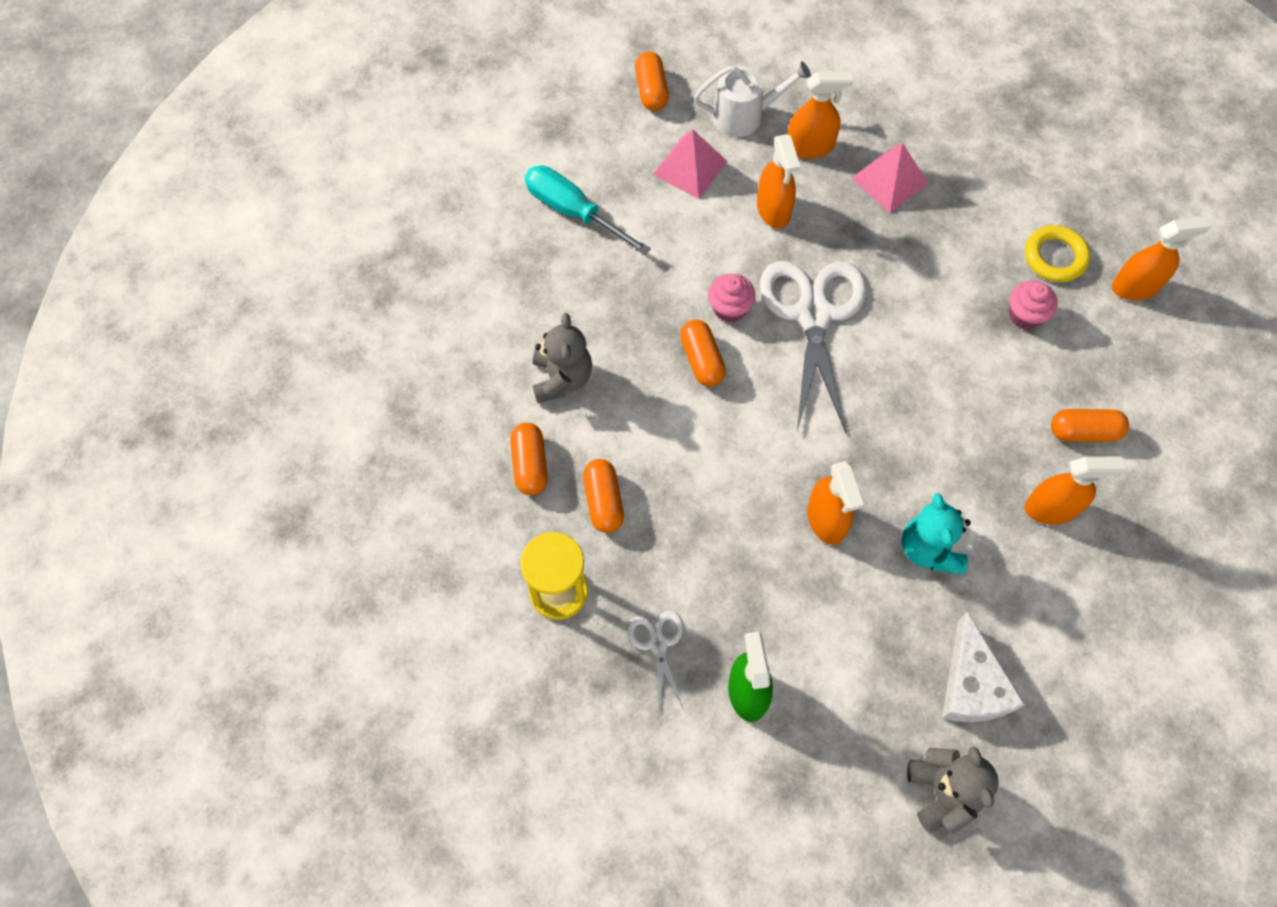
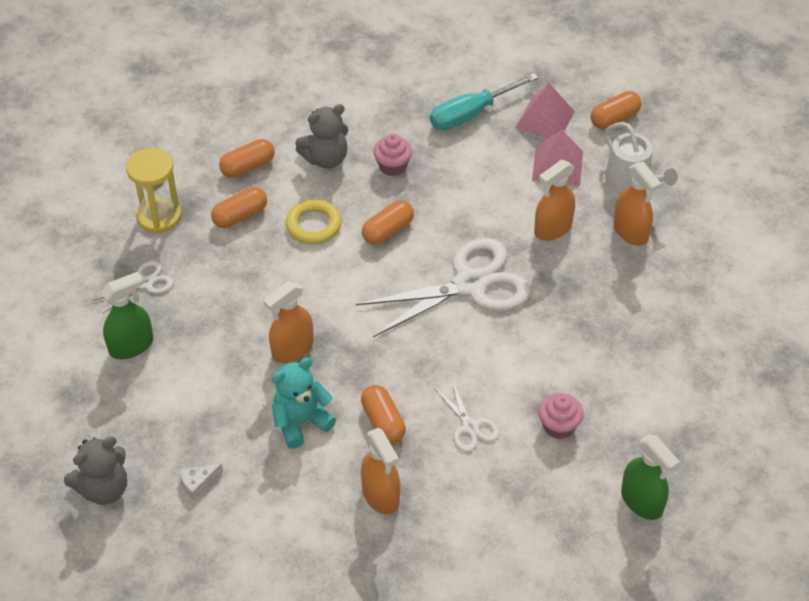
camera: 65 degrees right, 15 degrees down
(573, 211) = (471, 114): turquoise screwdriver -> turquoise screwdriver turned 135 degrees counterclockwise
(729, 308) = (443, 232): pink cupcake -> pink cupcake (392, 166)
(889, 180) = (633, 293): pink pyramid -> pink pyramid (545, 119)
(971, 685) = (198, 483): white cheese -> white cheese, size x0.49
(996, 392) = (470, 427): none -> white scissors
(1055, 257) = (633, 432): yellow ring -> yellow ring (313, 225)
(1083, 432) = (467, 500): orange capsule -> orange capsule (383, 421)
(1135, 287) = (642, 501): orange spray bottle -> green spray bottle

